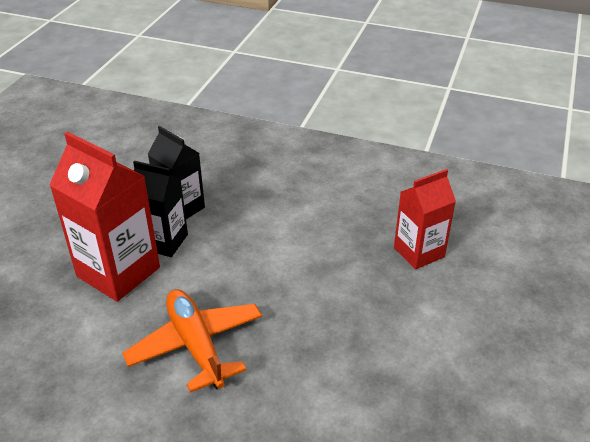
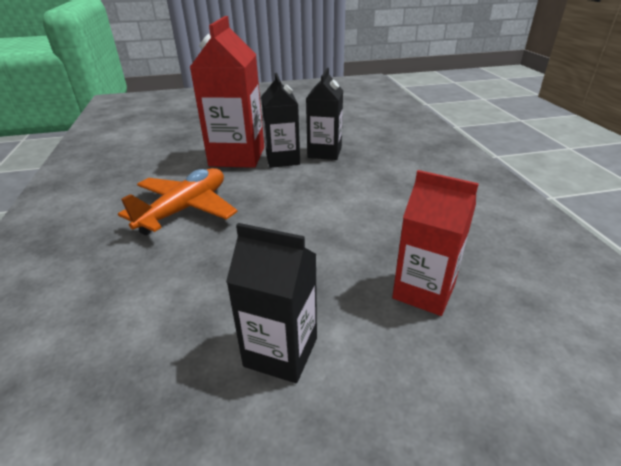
camera: 60 degrees right, 5 degrees down
(428, 344) = (281, 352): none -> black carton

